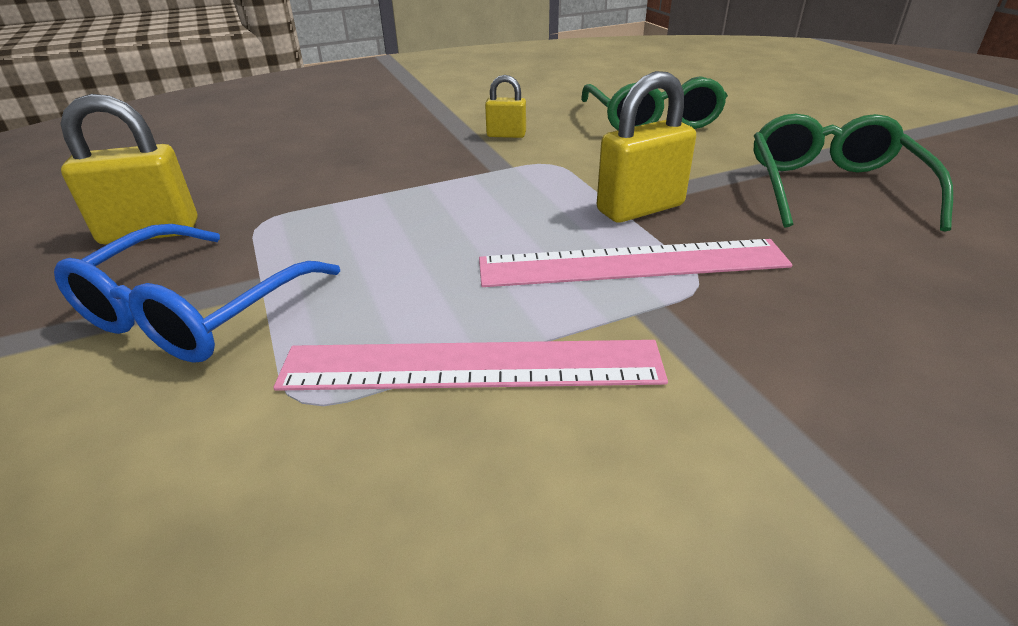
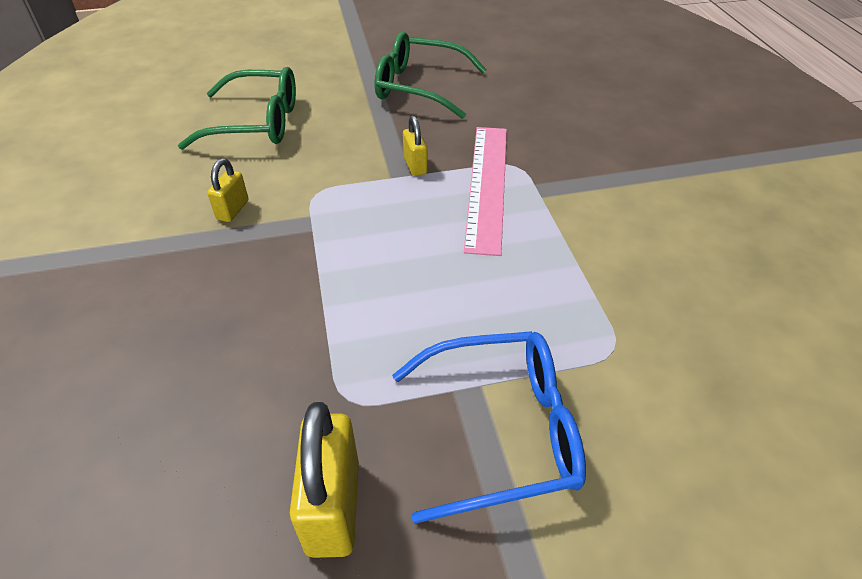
camera: 80 degrees left, 10 degrees up
(194, 312) = (502, 430): blue glasses -> blue glasses turned 45 degrees counterclockwise
(471, 366) = (584, 269): pink ruler -> none
(640, 208) = (415, 165): yellow padlock -> yellow padlock, size x0.56

